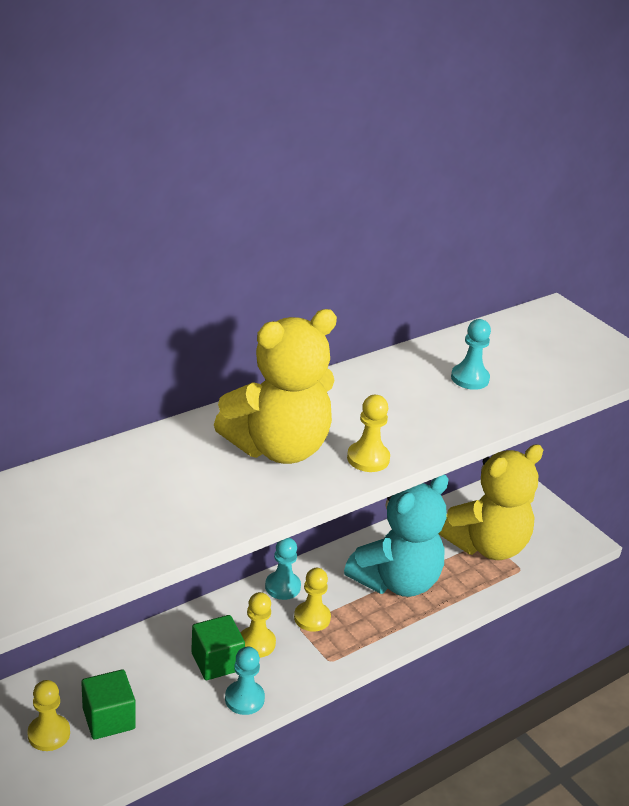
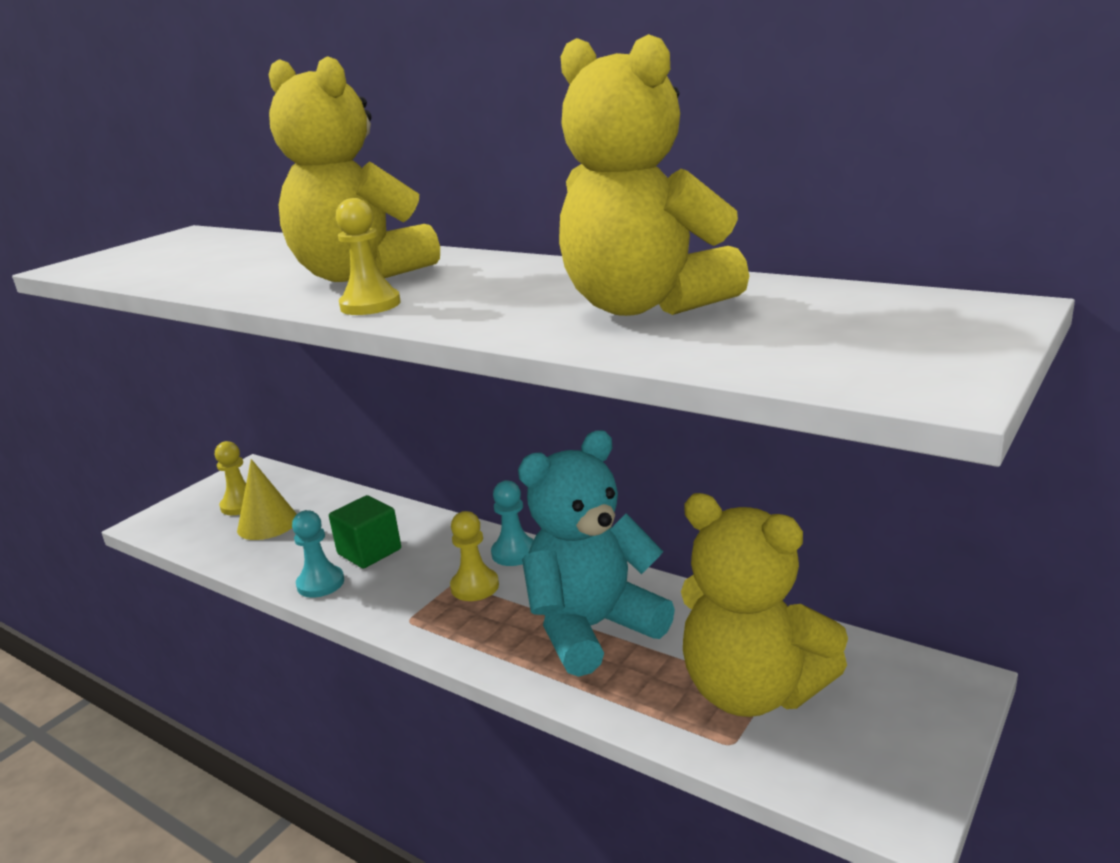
camera: 75 degrees right, 10 degrees down
(109, 718) = (267, 524): green cube -> yellow cone
(256, 643) = (410, 565): yellow pawn -> none
(396, 581) = (592, 628): turquoise teddy bear -> turquoise teddy bear turned 120 degrees clockwise
(470, 378) = (644, 306): turquoise pawn -> yellow teddy bear

